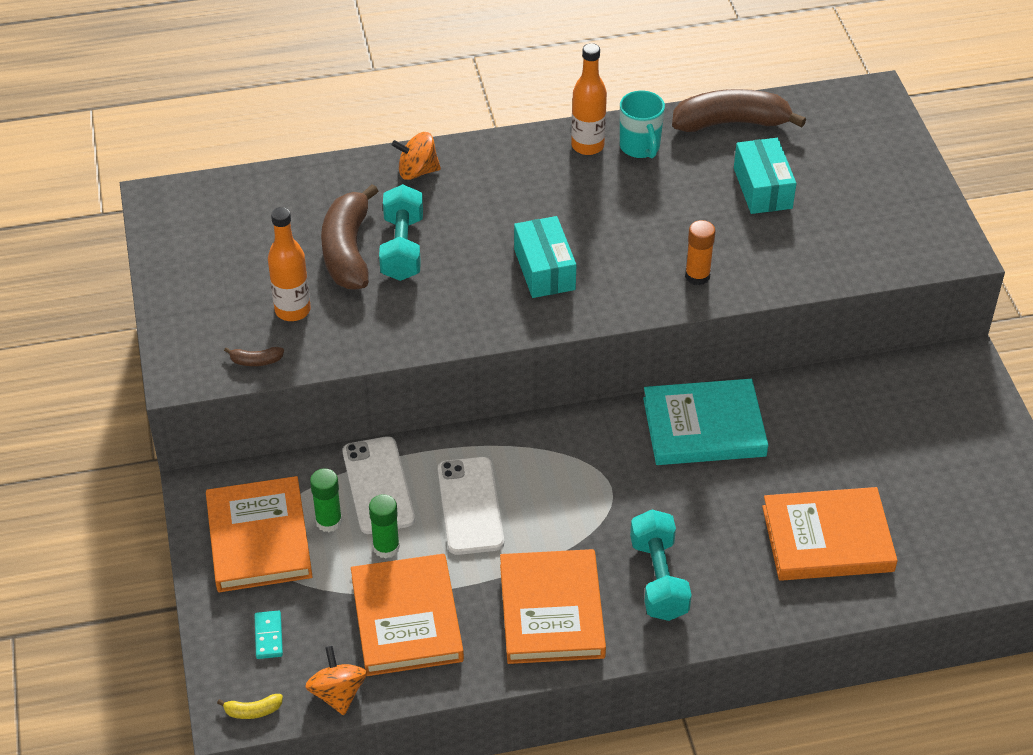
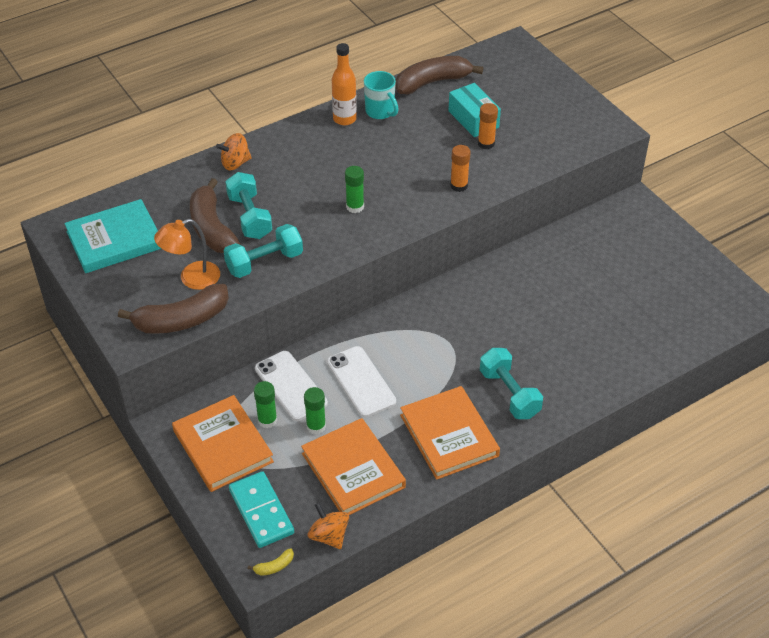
camera: 20 degrees left, 0 degrees up
(256, 361) = (182, 320): brown banana -> brown banana, size x2.50
(269, 636) = (261, 511): turquoise domino -> turquoise domino, size x2.00
(292, 310) = (192, 278): orange bottle -> orange lamp
(393, 313) = (264, 262): none -> turquoise dumbbell
(544, 269) = (355, 207): turquoise box -> green glue stick
(704, 427) = (491, 287): turquoise book -> turquoise book (115, 240)
(763, 227) = (486, 143): none -> orange glue stick
(827, 538) = (604, 336): orange book -> none

